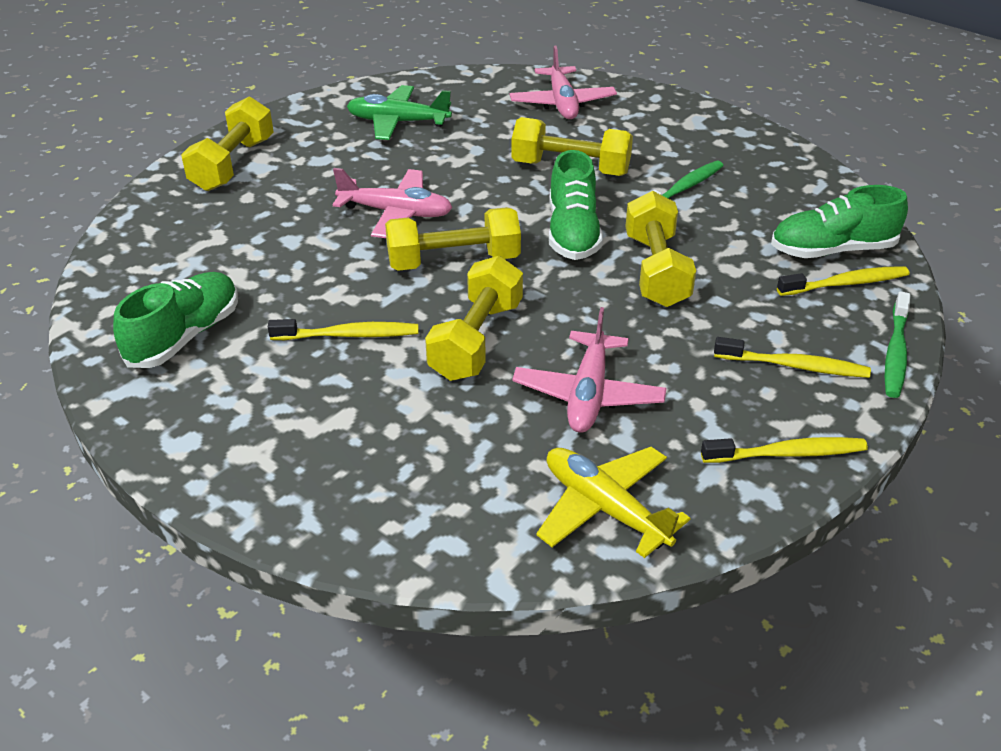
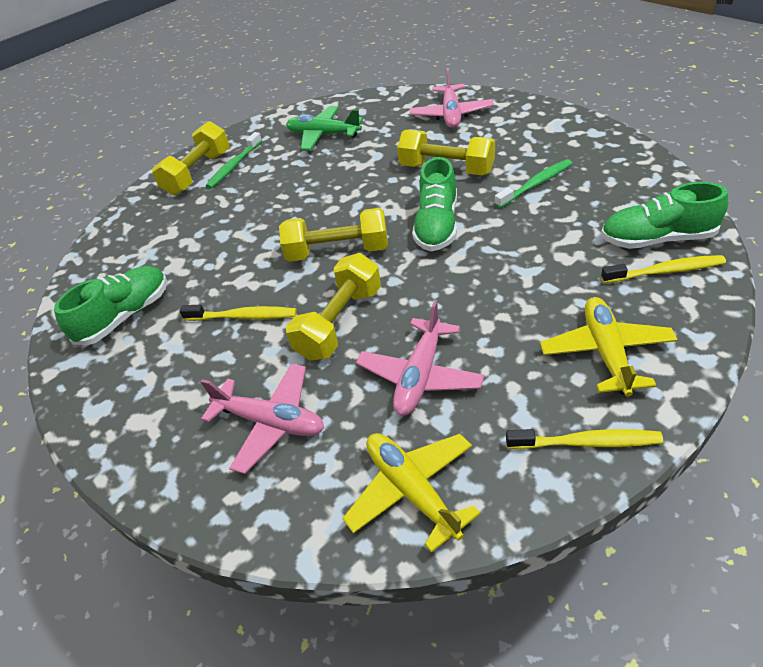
camera: 15 degrees right, 5 degrees up
(396, 213) = (304, 210): pink plane -> pink plane (271, 422)
(656, 270) = (499, 259): yellow dumbbell -> none
(794, 366) = (606, 352): yellow toothbrush -> yellow plane
(895, 353) = (703, 341): green toothbrush -> green toothbrush (234, 166)

